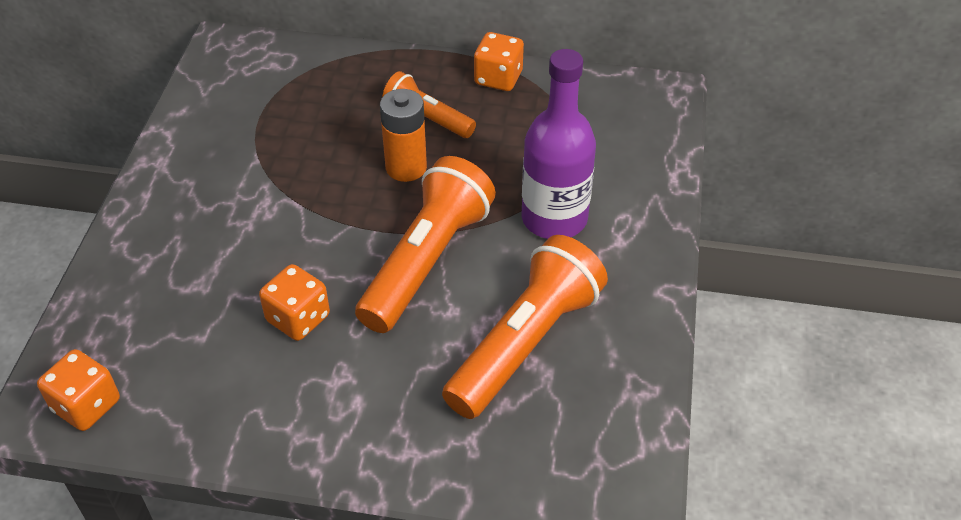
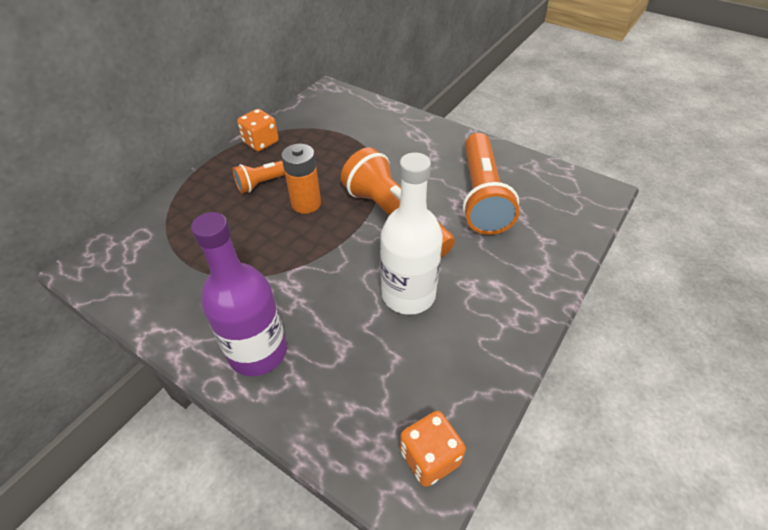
camera: 65 degrees left, 0 degrees up
(298, 318) = (408, 294): orange dice -> white bottle
(525, 343) = (481, 196): orange flashlight -> orange flashlight turned 150 degrees counterclockwise
(554, 218) = (394, 157): purple bottle -> purple bottle (258, 351)

